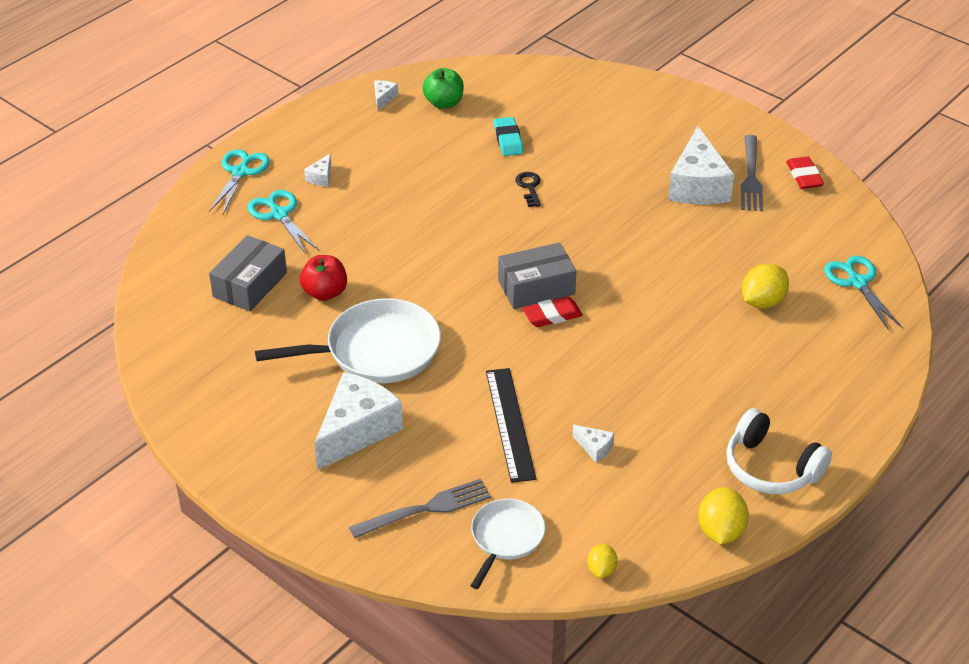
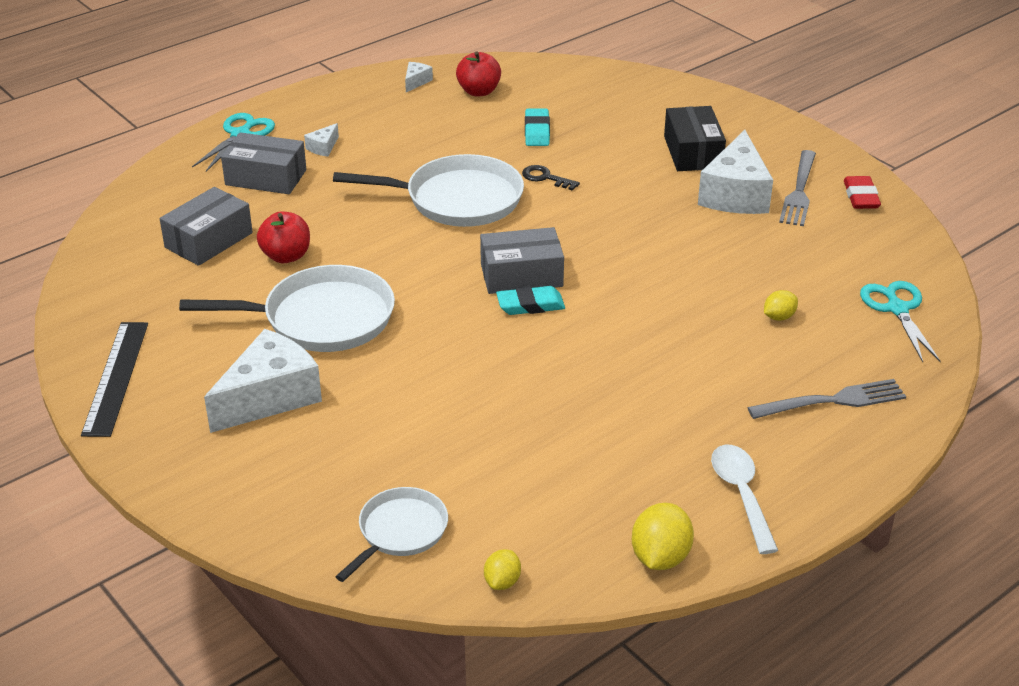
camera: 10 degrees right, 5 degrees down
(279, 214) = (266, 177): turquoise scissors -> grey box
(426, 509) = (317, 488): grey fork -> grey fork (832, 401)
(444, 103) = (479, 91): green apple -> red apple
(459, 218) = (458, 199): none -> white pan
(509, 424) = (445, 410): black ruler -> black ruler (115, 377)
(529, 187) = (545, 178): black key -> black key turned 60 degrees counterclockwise
(552, 315) = (530, 305): red eraser -> turquoise eraser
(594, 448) = (536, 447): white cheese -> none
(650, 147) = (693, 152): none -> black box
(762, 302) = (779, 317): yellow lemon -> yellow lemon, size x0.59
(771, 468) = (741, 494): white headphones -> white spoon

